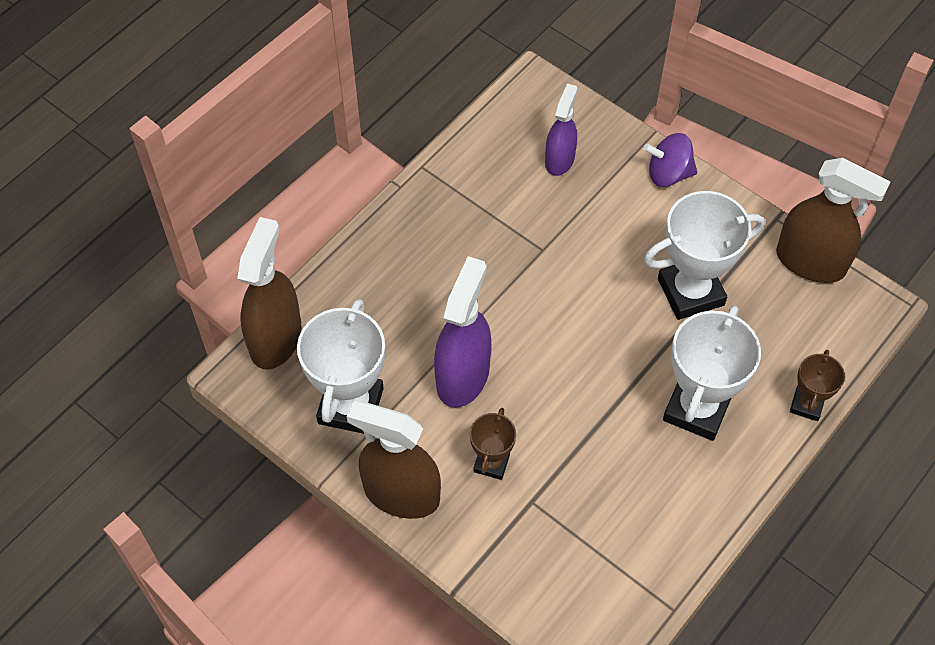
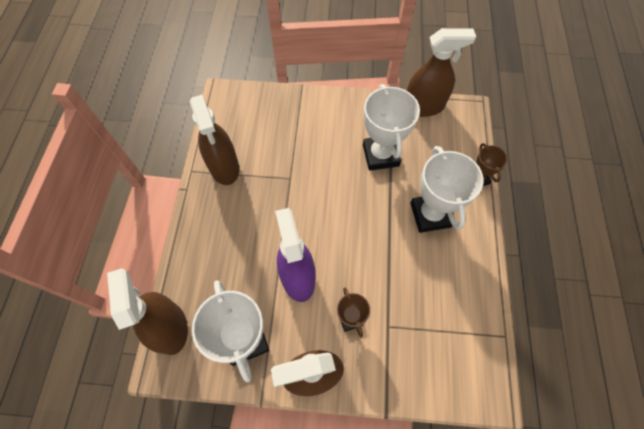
camera: 35 degrees left, 5 degrees up
(467, 186) = (224, 167): none -> brown spray bottle
(559, 160) = (264, 125): purple spray bottle -> none
(668, 174) = (324, 102): purple spinning top -> none
(690, 292) = (380, 155): white trophy -> white trophy turned 45 degrees counterclockwise

